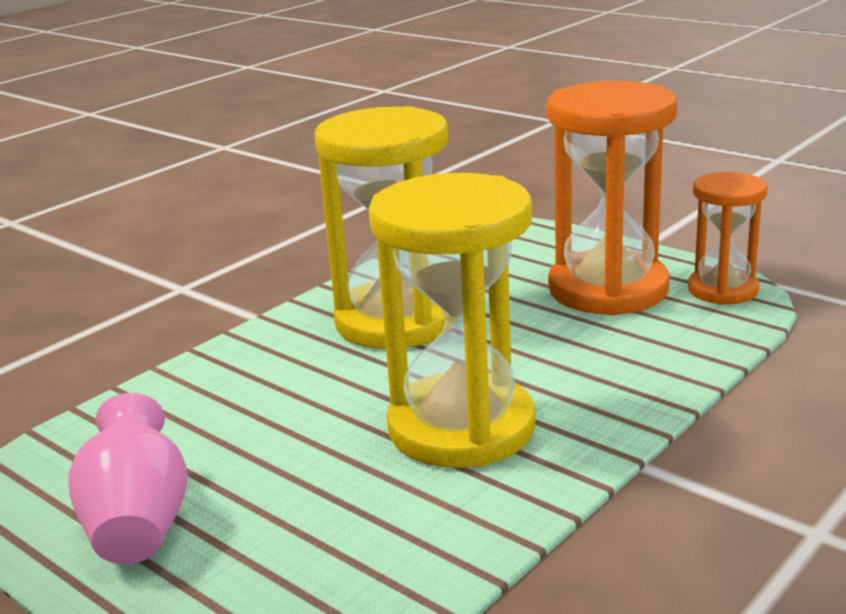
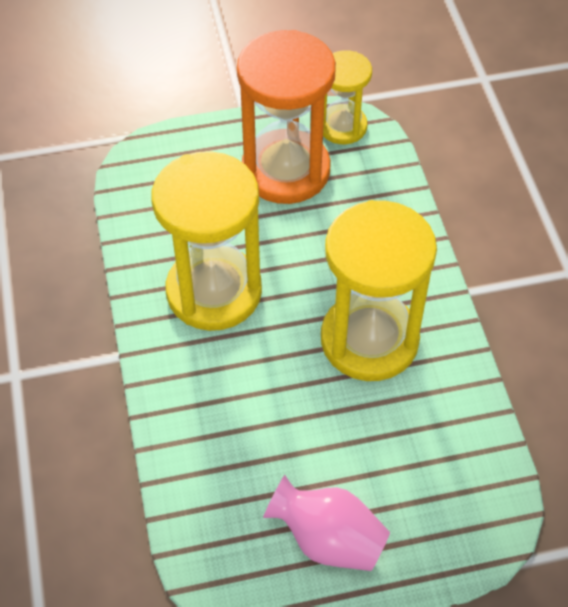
camera: 55 degrees left, 30 degrees up
(722, 290) = (342, 126): orange hourglass -> yellow hourglass

